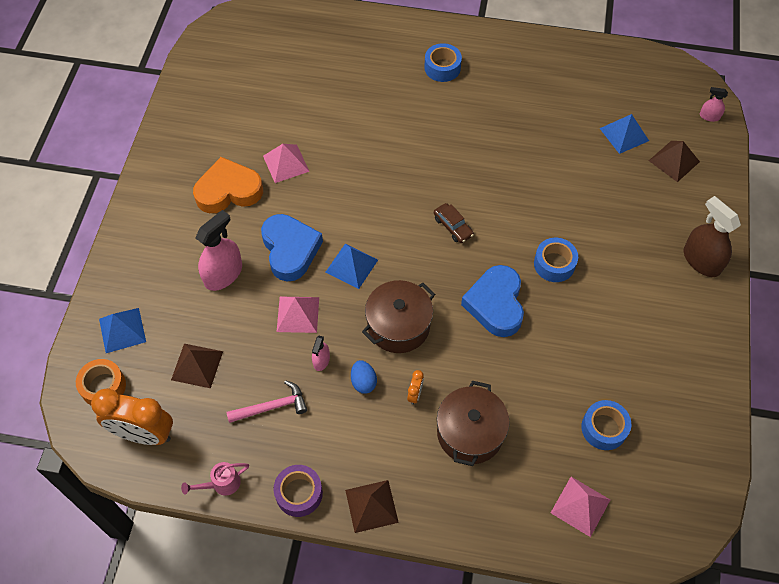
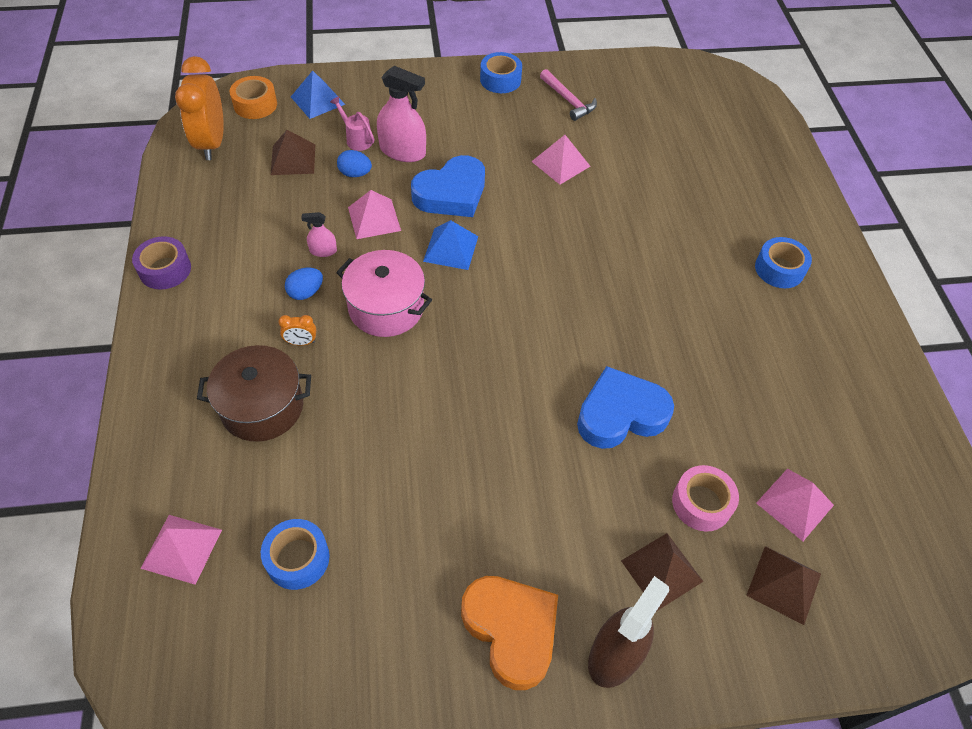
camera: 70 degrees right, 5 degrees down
(221, 484) = (168, 209): pink watering can -> pink watering can (356, 139)
(228, 191) = (504, 130): orange heart -> orange heart (511, 630)
(237, 318) = (355, 174): none -> blue egg
(272, 406) = (259, 225): pink hammer -> pink hammer (568, 100)
(371, 506) = (158, 333): brown pyramid -> brown pyramid (661, 570)
(398, 326) = (386, 308): brown pot -> pink pot
(453, 226) = (543, 330): brown car -> none
(495, 304) = (447, 398): blue heart -> blue heart (620, 414)
(554, 264) = (531, 452): blue tape -> blue tape (500, 80)
(613, 181) = (701, 503): none -> pink tape
(624, 134) = (794, 503): blue pyramid -> pink pyramid
(709, 116) = (904, 628): pink spray bottle -> none

